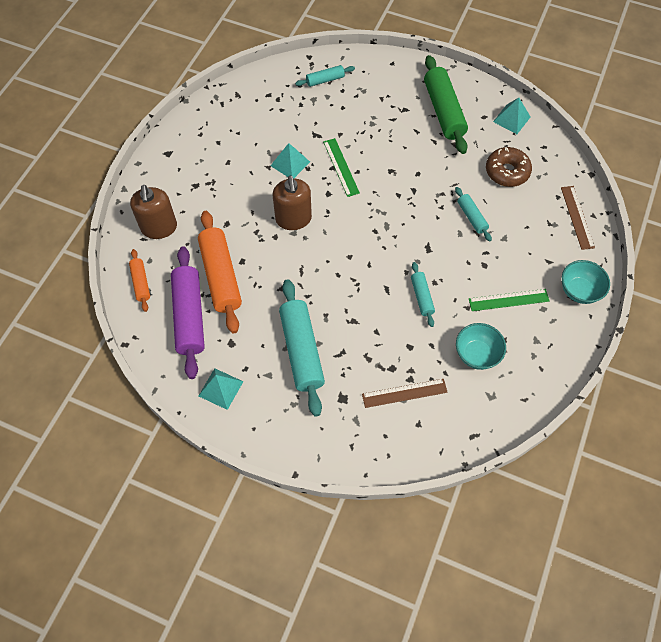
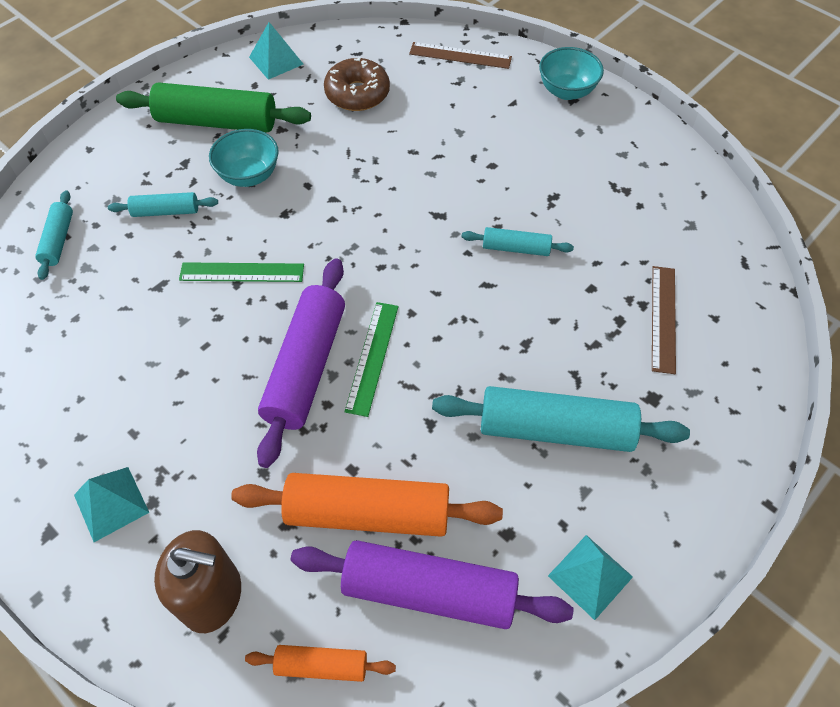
camera: 70 degrees left, 5 degrees down
(290, 163) = (193, 339): turquoise pyramid -> turquoise pyramid (111, 503)
(293, 219) = (306, 367): brown soap dispenser -> purple rolling pin
(471, 217) = (411, 152): turquoise rolling pin -> turquoise rolling pin (166, 211)
(476, 354) = (625, 219): turquoise bowl -> turquoise bowl (249, 175)
(508, 300) = (555, 159): green ruler -> green ruler (372, 357)

